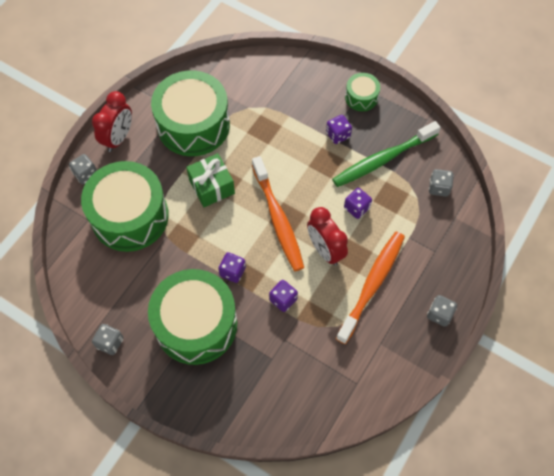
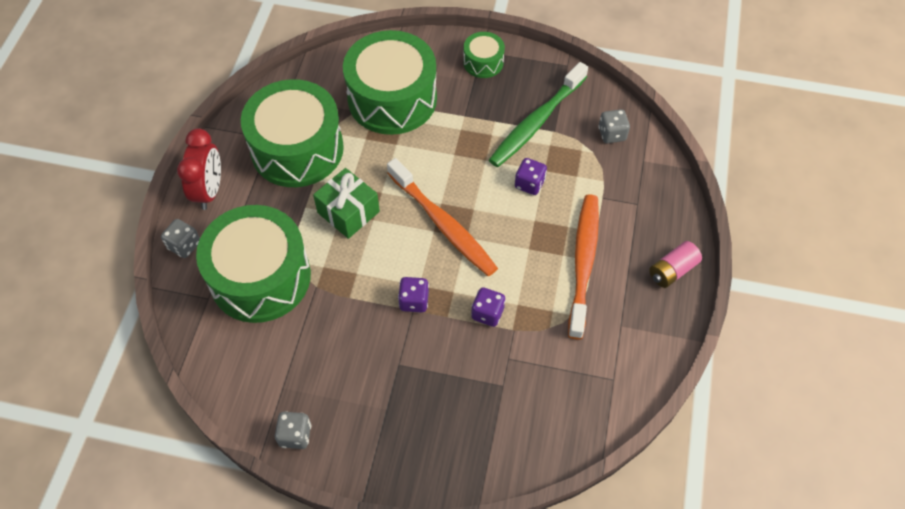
camera: 20 degrees left, 5 degrees down
(196, 324) = (394, 376): green drum -> green drum (392, 98)
(325, 250) = (513, 241): red clock -> none
(338, 135) = (474, 110): purple dice -> none
(439, 314) = (672, 270): grey dice -> pink battery

